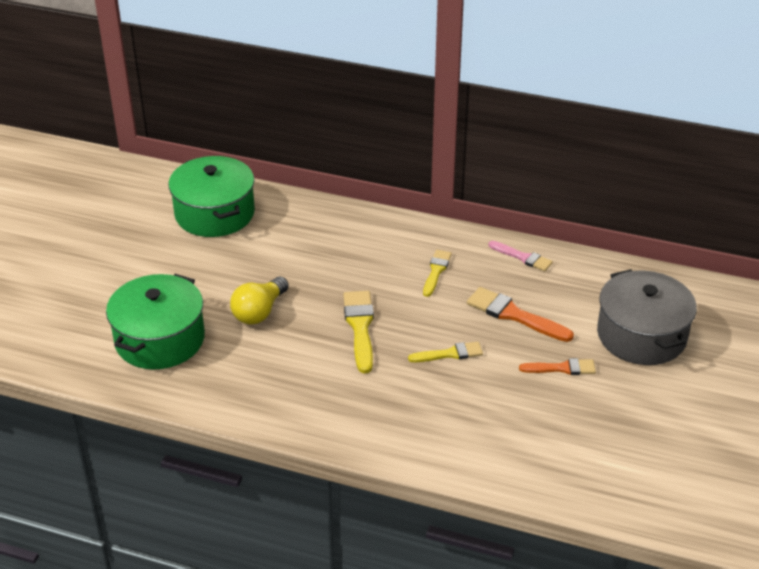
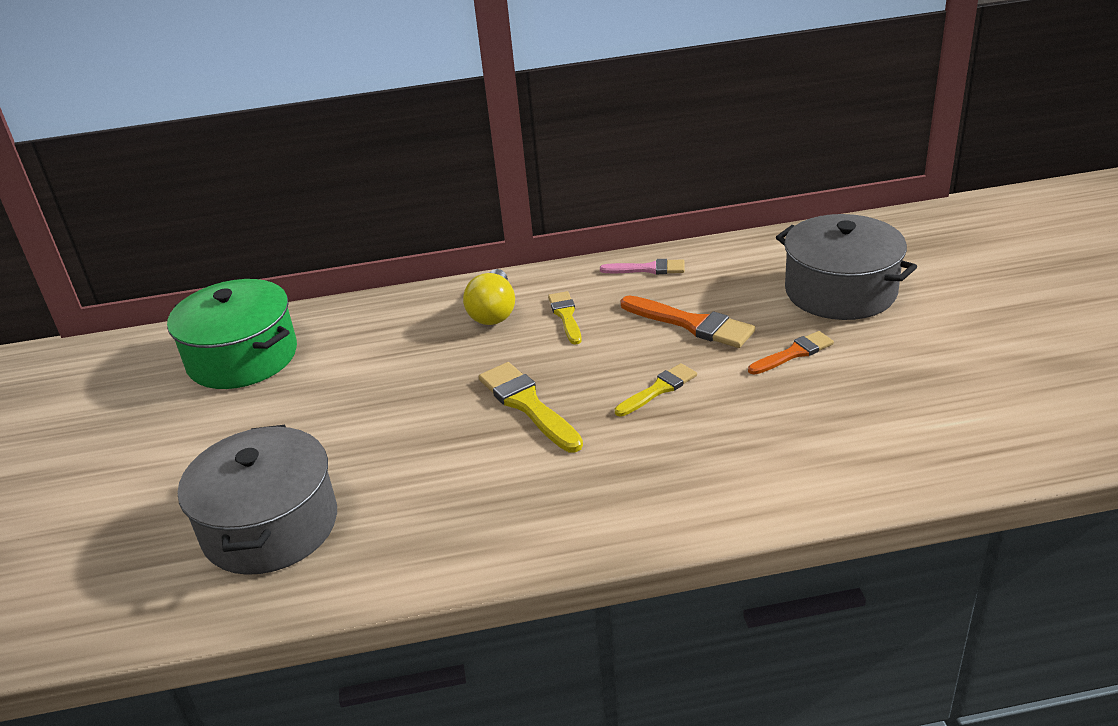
camera: 25 degrees left, 5 degrees down
(160, 339) = (270, 526): green pot -> grey pot
(259, 312) = (385, 439): yellow light bulb -> yellow light bulb (493, 312)
(514, 315) = (692, 324): orange brush -> orange brush turned 150 degrees counterclockwise

